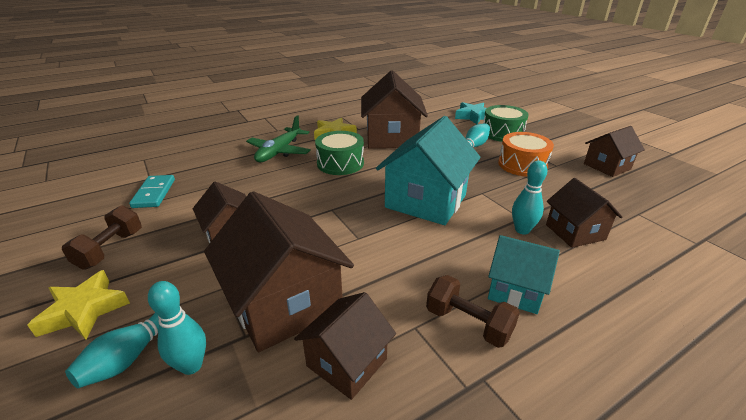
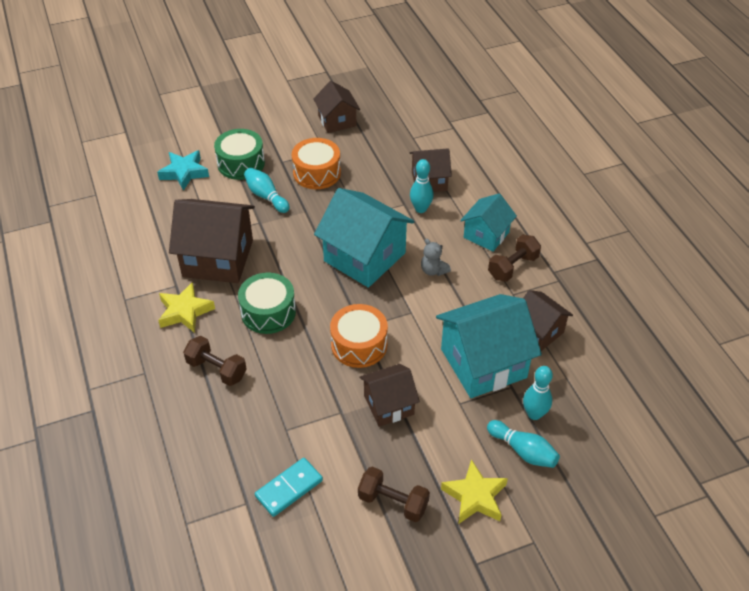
camera: 80 degrees left, 15 degrees up
(154, 193) = (289, 488): turquoise domino -> turquoise domino turned 45 degrees counterclockwise
(279, 152) = (217, 369): green plane -> brown dumbbell
(285, 303) = (483, 363): brown house -> turquoise house
(308, 210) = (359, 345): none -> orange drum
(427, 248) = (433, 270): none -> grey teddy bear

